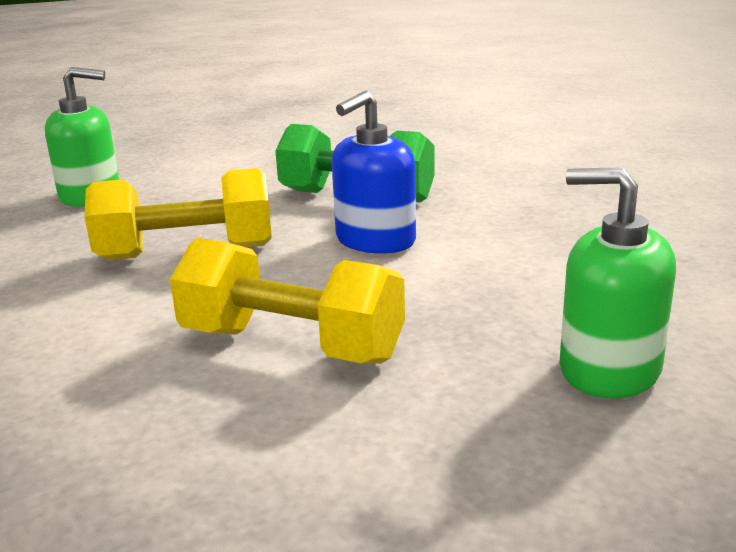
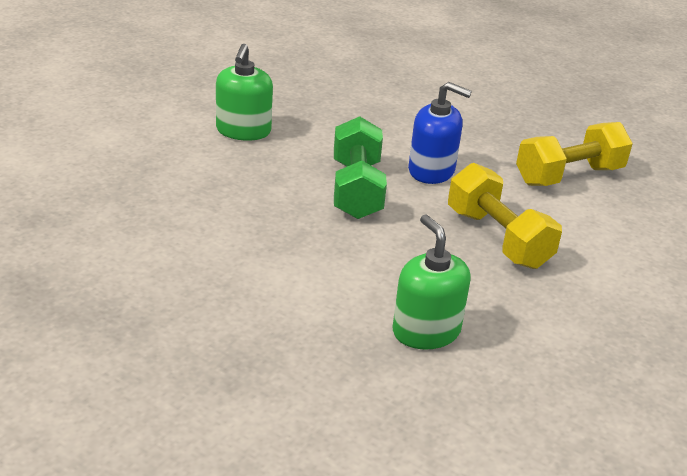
camera: 115 degrees left, 10 degrees up
(291, 345) = (569, 176): yellow dumbbell -> yellow dumbbell turned 60 degrees clockwise
(609, 369) = (522, 102): green soap dispenser -> green soap dispenser (243, 131)

